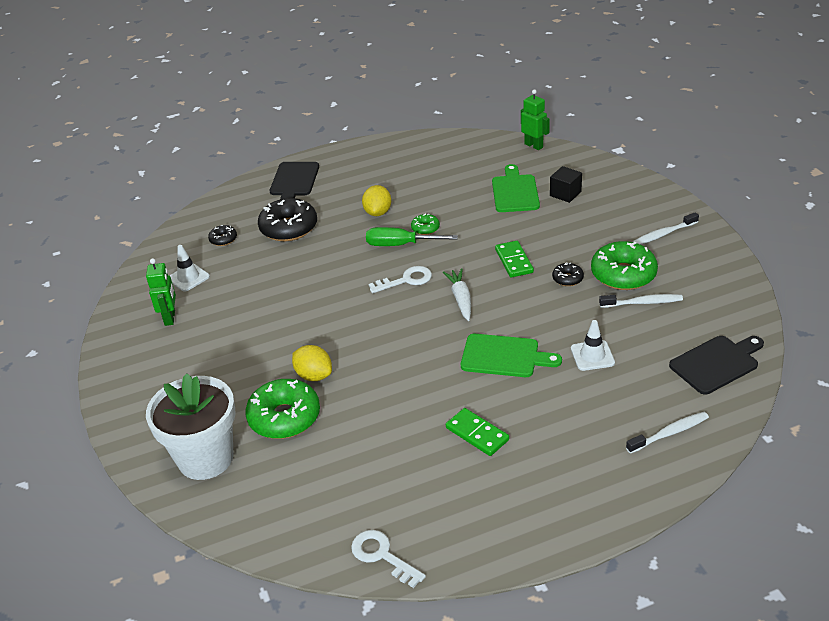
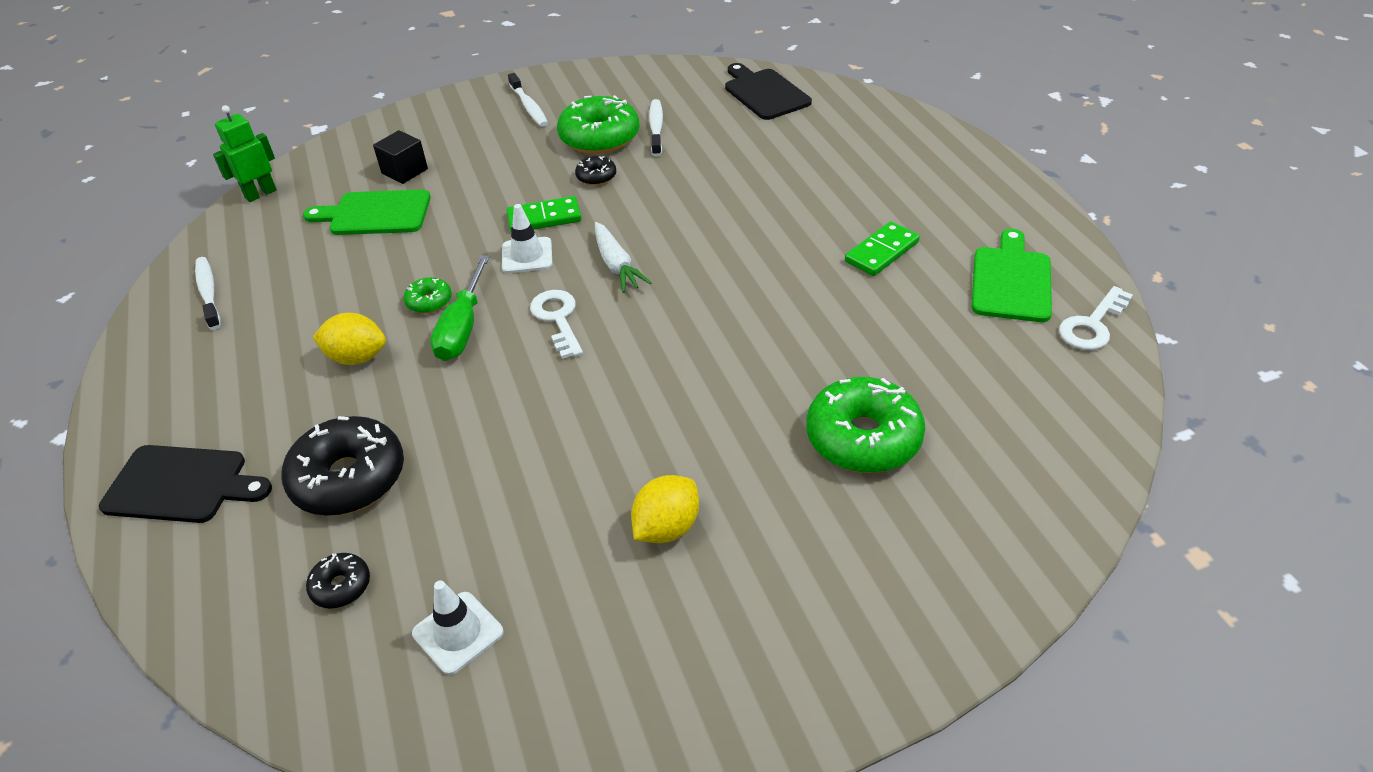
camera: 90 degrees left, 5 degrees up
(170, 318) = (587, 645): green robot -> none
(205, 458) = (961, 528): white flower pot -> none
(314, 375) = (770, 410): yellow lemon -> yellow lemon (666, 528)
(461, 299) = (616, 265): white carrot -> white carrot turned 105 degrees counterclockwise
(504, 356) = (741, 229): green cutting board -> green cutting board (1011, 281)
(592, 356) = (746, 166): white traffic cone -> white traffic cone (527, 255)
(669, 433) = (869, 126): white toothbrush -> white toothbrush (208, 292)

